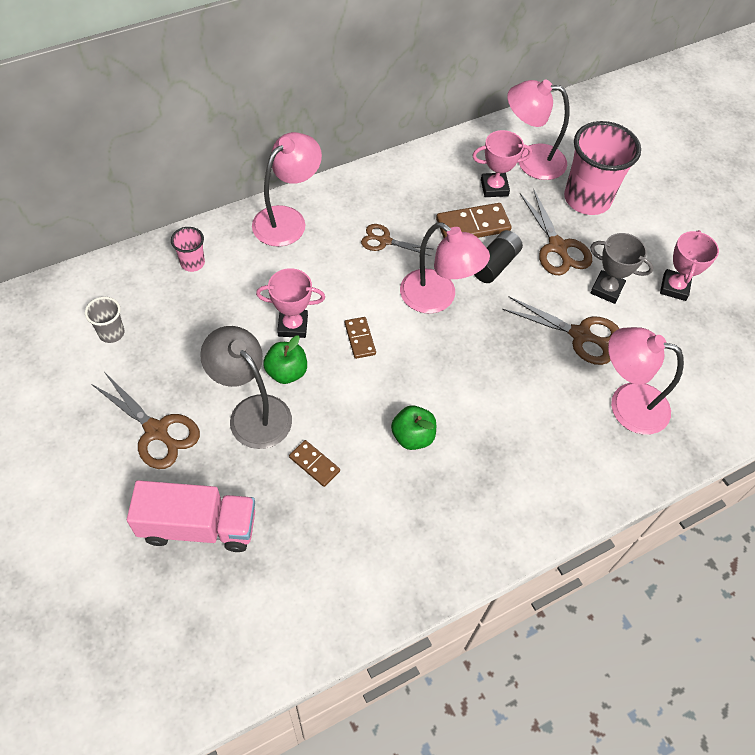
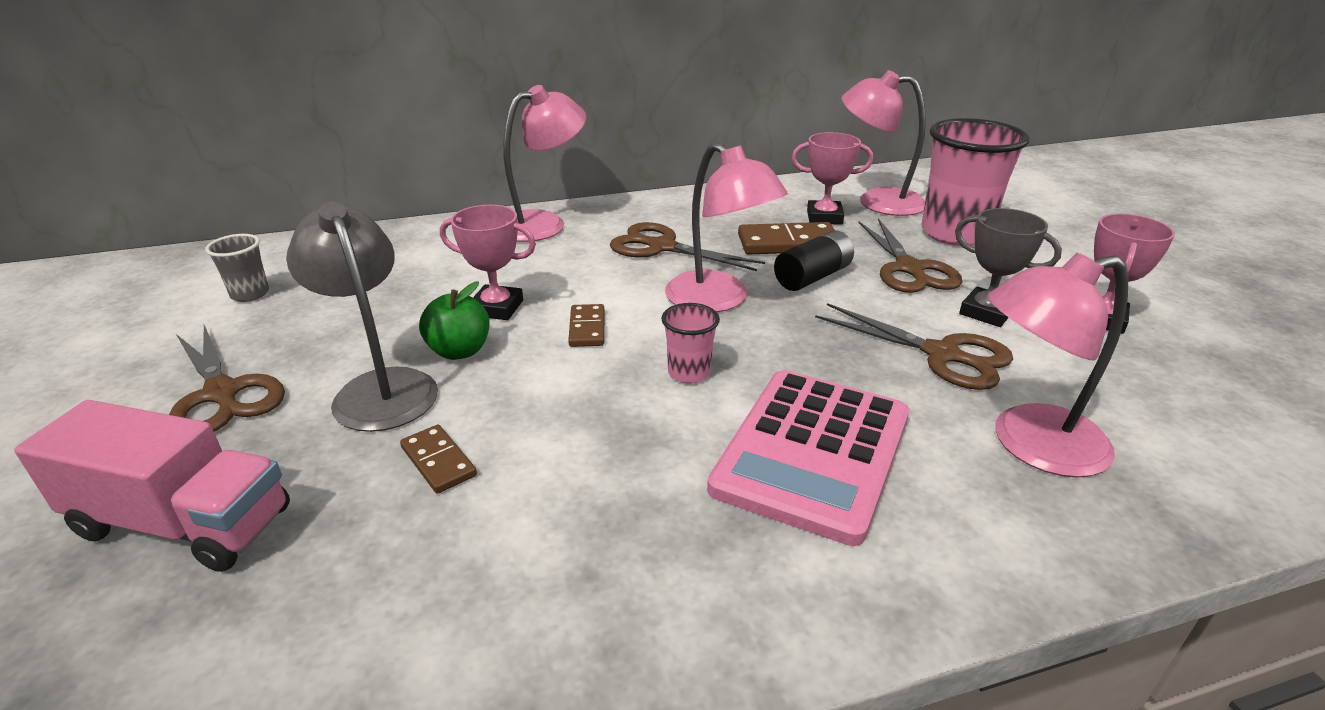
camera: 15 degrees right, 25 degrees down
(192, 263) = (402, 247): pink cup -> pink cup (689, 373)
(385, 241) = (662, 247): brown scissors -> brown scissors, size x1.56
(412, 436) = (624, 445): green apple -> none
(514, 427) = (813, 452): none -> pink calculator
(626, 404) = (1030, 445): pink lamp -> pink lamp turned 45 degrees counterclockwise

